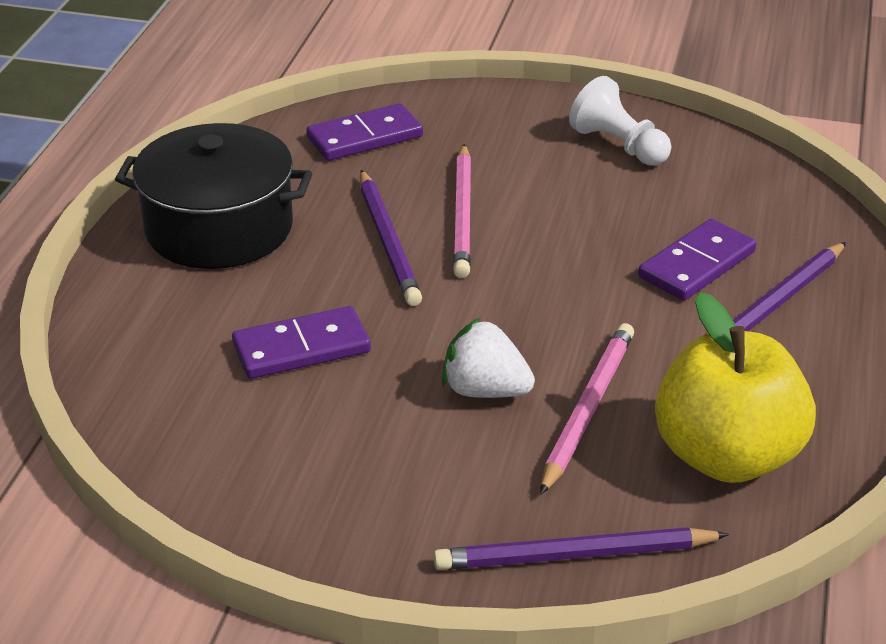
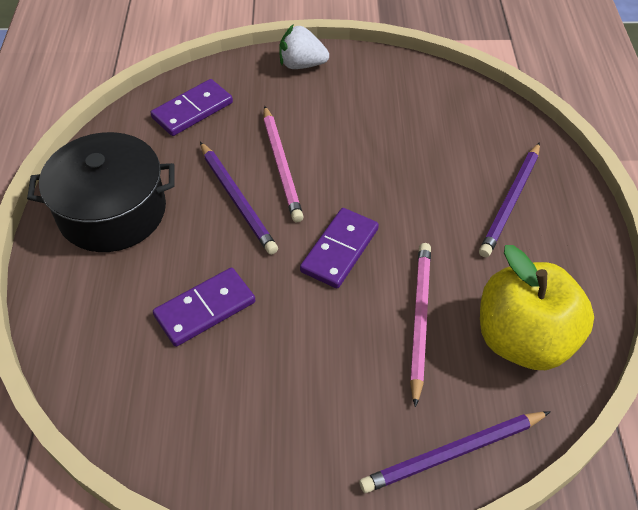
camera: 15 degrees left, 15 degrees up
(485, 390) = (345, 319): white strawberry -> white strawberry (301, 65)
(619, 145) = (367, 86): white pawn -> none
(696, 264) = (450, 178): purple domino -> purple domino (339, 250)

